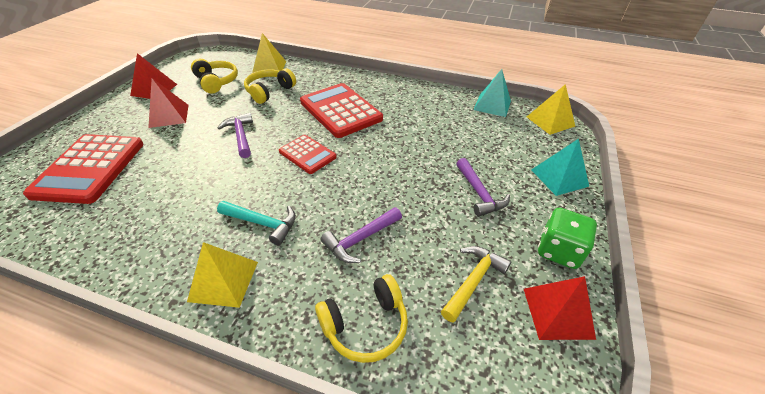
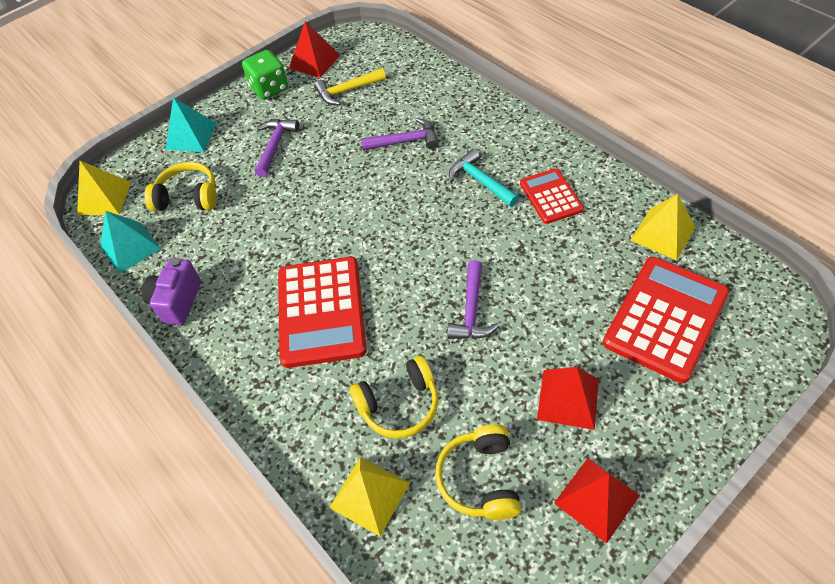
camera: 145 degrees left, 10 degrees up
(224, 281) = (523, 145): yellow pyramid -> yellow pyramid (662, 233)
(307, 154) = (403, 248): red calculator -> red calculator (550, 196)
(365, 325) = (436, 90): yellow headphones -> yellow headphones (188, 197)
(430, 93) = (177, 302): none -> purple camera

